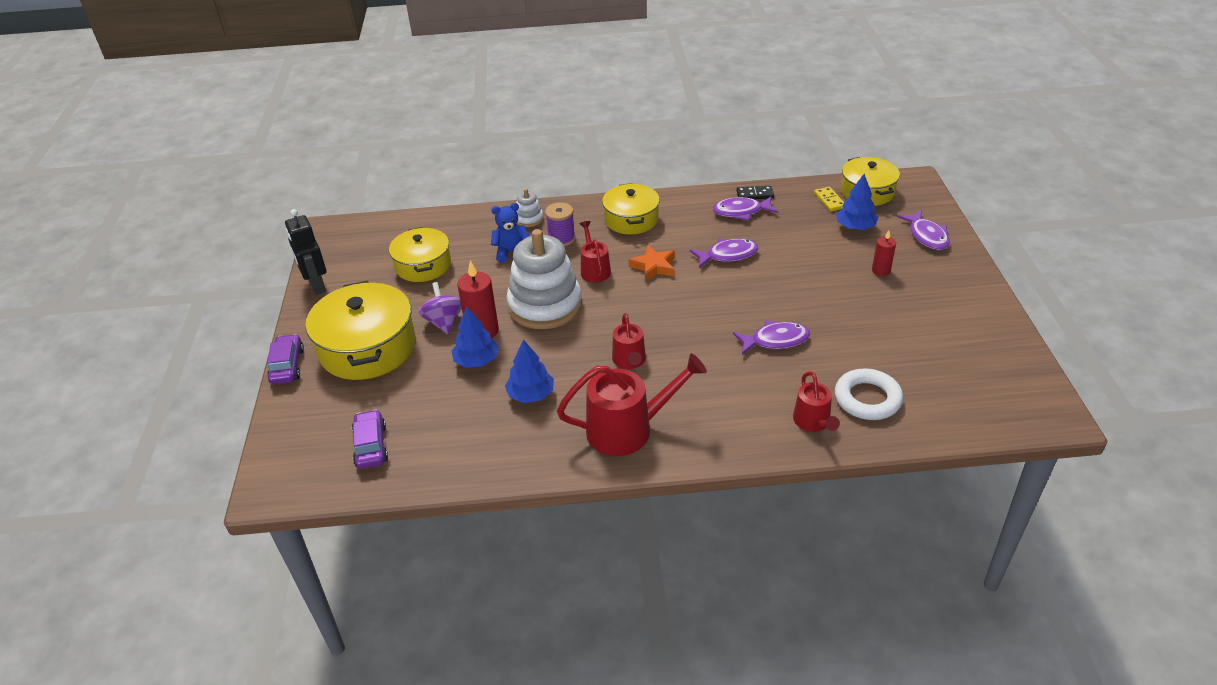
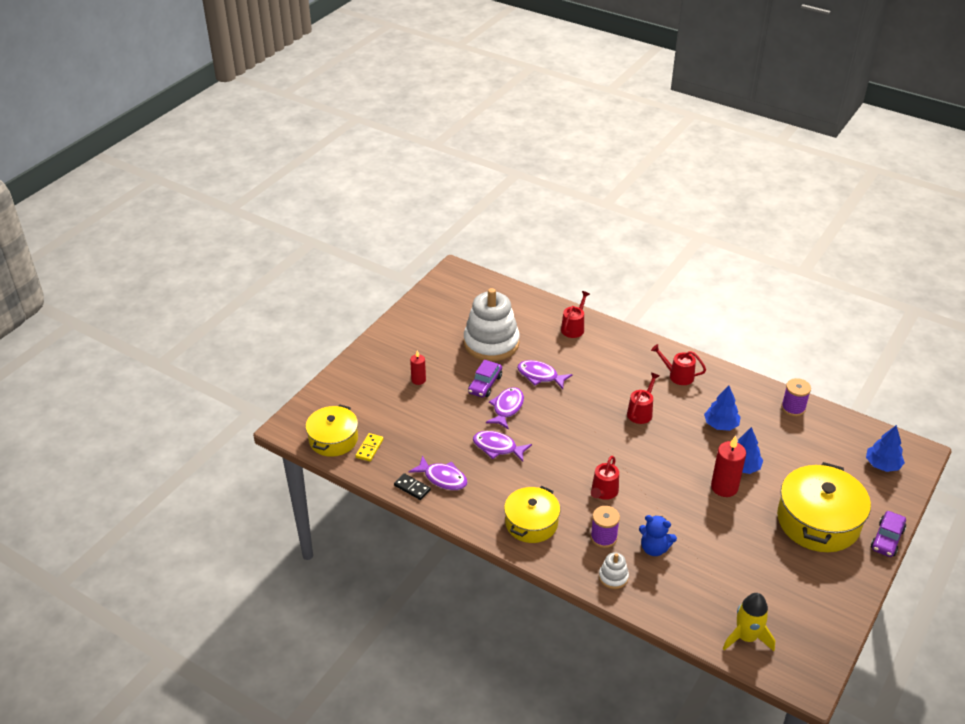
camera: 145 degrees left, 0 degrees up
(316, 285) = (841, 611): black robot -> none
(371, 446) = (843, 446): purple car -> purple car (485, 384)
(392, 233) = (746, 637): none -> yellow rocket
(423, 265) = (737, 579): yellow pot -> none
(444, 322) = (749, 511): purple spinning top -> none
(456, 465) = (793, 408): none -> purple spool
(545, 305) = (664, 482): white stacking toy -> white stacking toy (491, 343)
(627, 429) = (678, 375): red watering can -> red watering can, size x0.57
(653, 266) = (558, 469): orange star -> none
(855, 227) = (386, 417): blue tree -> blue tree (882, 465)
(867, 399) = (531, 323): white ring -> none
(926, 236) = (354, 384): purple fish -> purple fish (507, 408)

